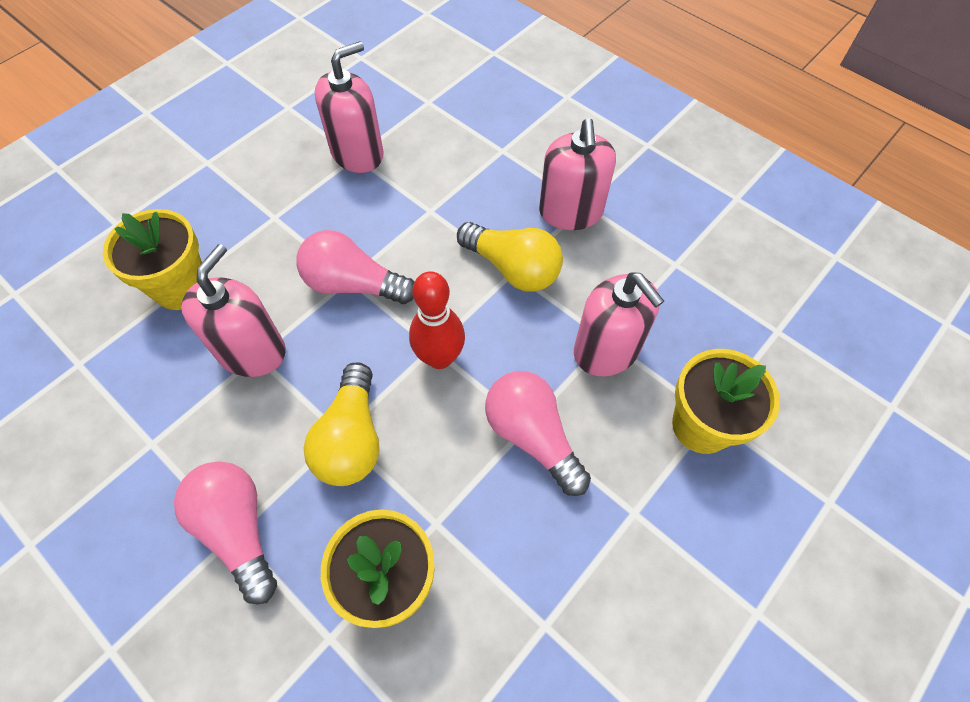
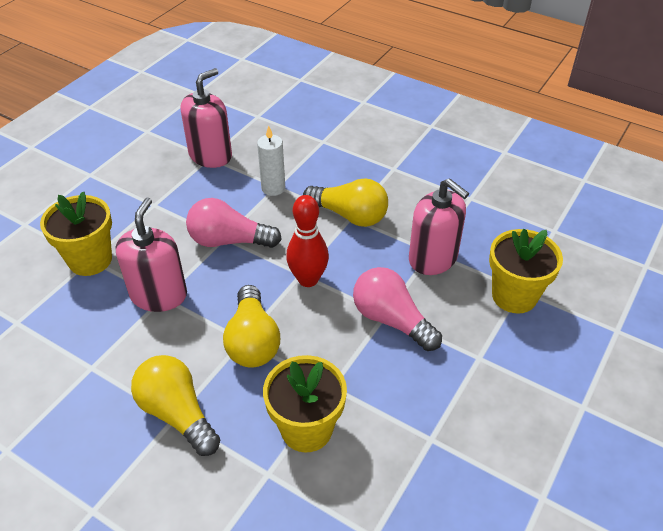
camera: 10 degrees left, 15 degrees down
(238, 529) = (177, 413): pink light bulb -> yellow light bulb
(425, 213) = (273, 188): none -> white candle
(570, 212) = (384, 174): pink soap dispenser -> none

